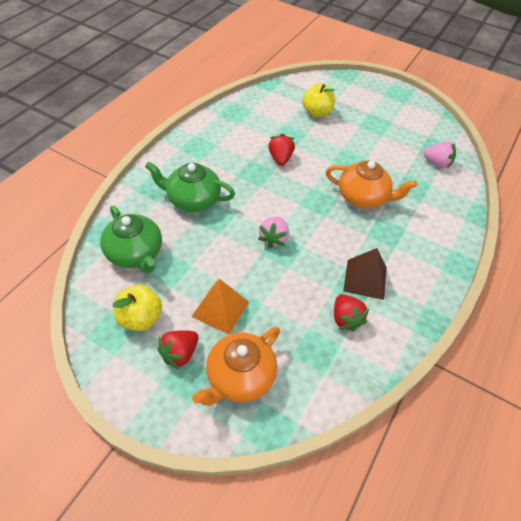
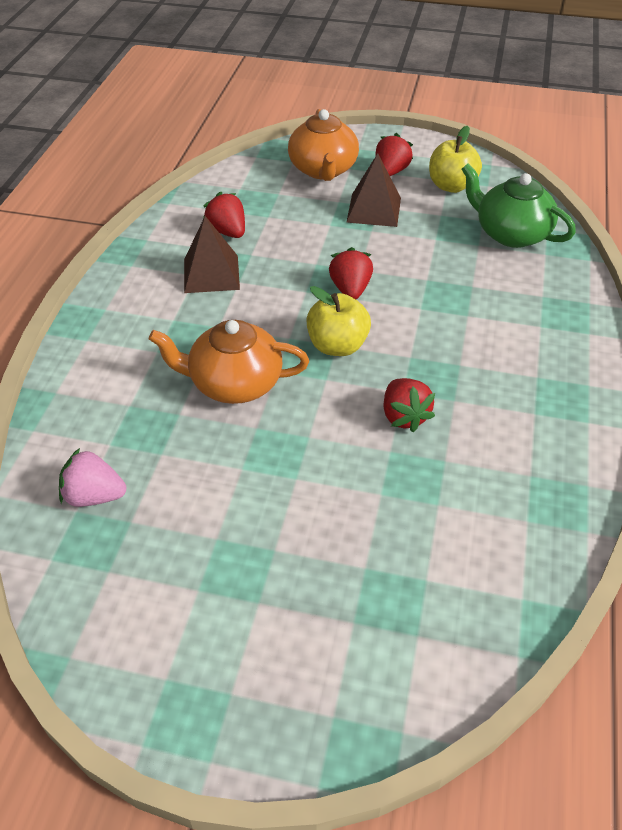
camera: 165 degrees right, 5 degrees down
(192, 199) = (496, 310): green teapot -> none
(220, 309) = (374, 210): orange pyramid -> brown pyramid
(239, 377) = (323, 170): orange teapot -> orange teapot turned 150 degrees clockwise
(273, 239) = (350, 289): pink strawberry -> red strawberry
(317, 112) = (383, 560): yellow apple -> yellow apple (337, 346)

